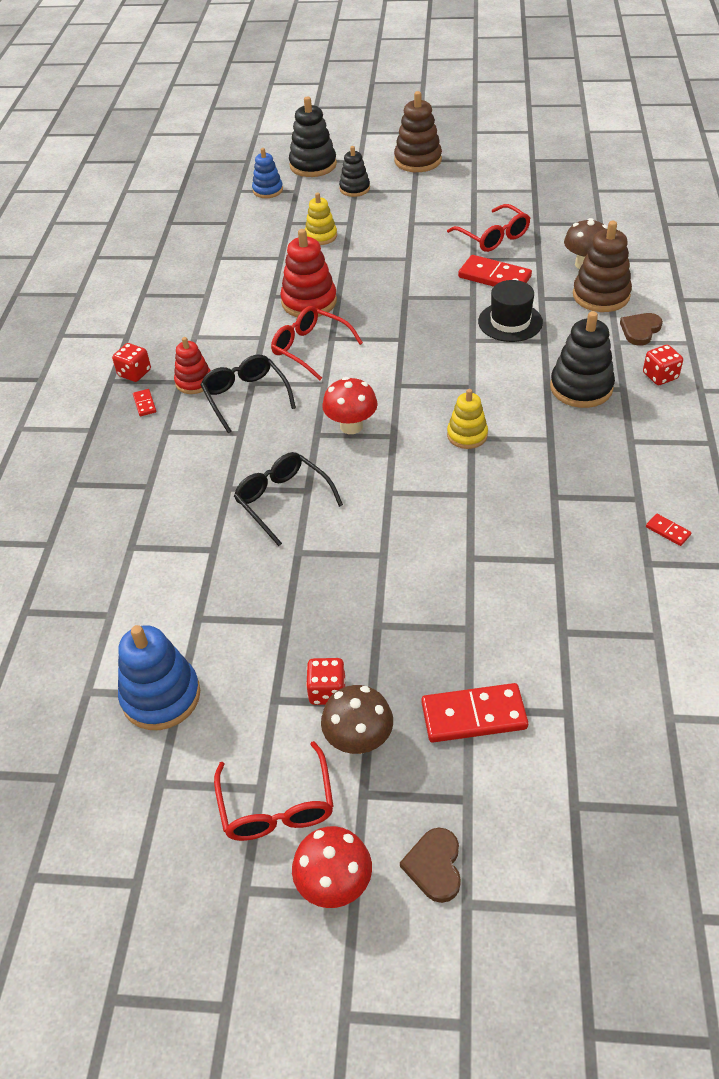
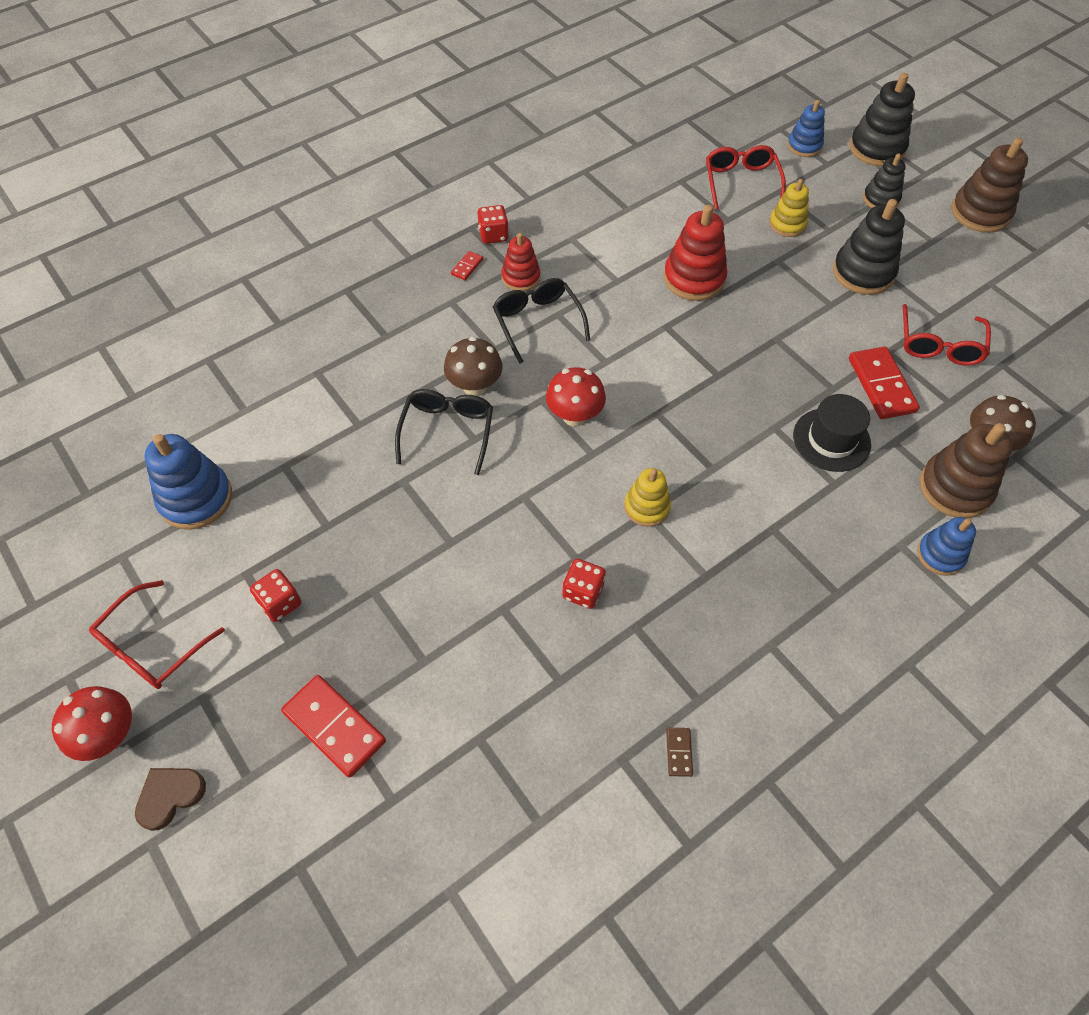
camera: 45 degrees right, 10 degrees up
(245, 397) = (537, 322): black glasses -> black glasses turned 45 degrees counterclockwise
(310, 348) = (638, 321): red glasses -> red glasses (741, 182)
(358, 740) = (249, 659): brown mushroom -> brown mushroom (475, 386)
(581, 387) = (801, 556): black stacking toy -> black stacking toy (863, 273)
(640, 330) = (940, 555): brown heart -> blue stacking toy
(660, 376) = (890, 614): red dice -> red dice (583, 591)
(667, 531) = (678, 752): red domino -> brown domino

